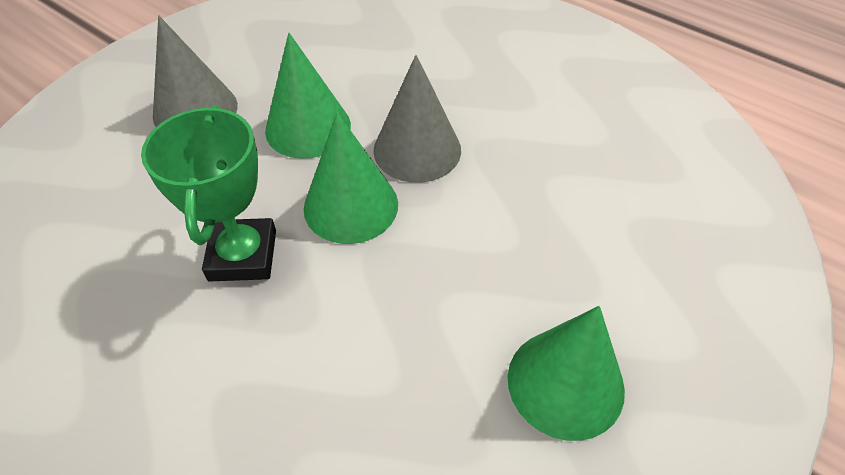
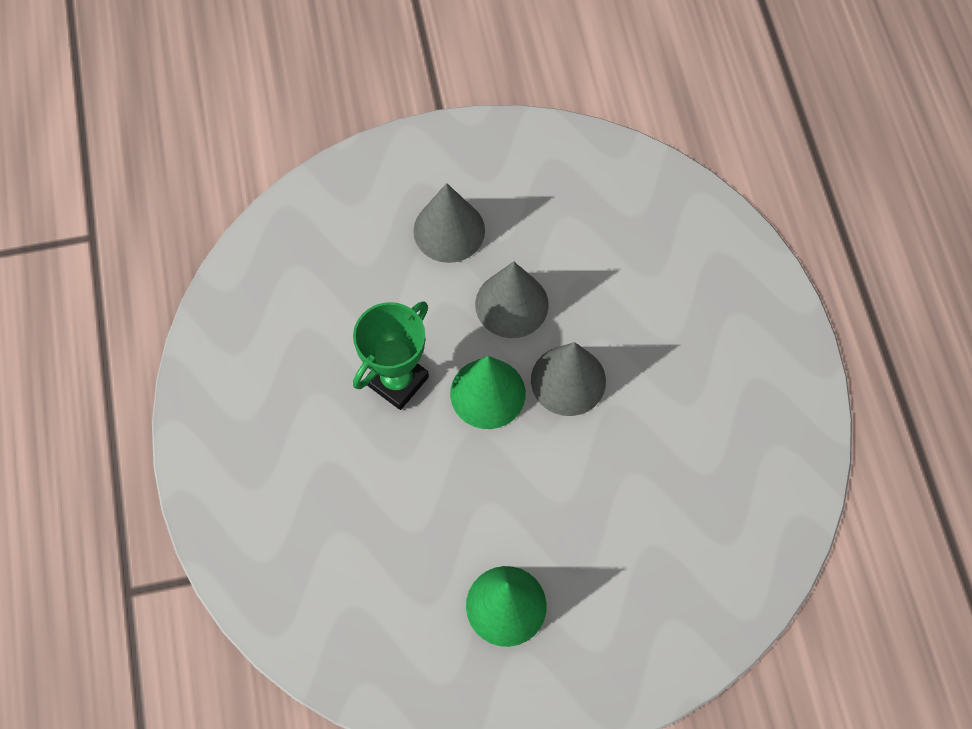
camera: 40 degrees right, 15 degrees up
(308, 127) = (511, 304): green cone -> grey cone

